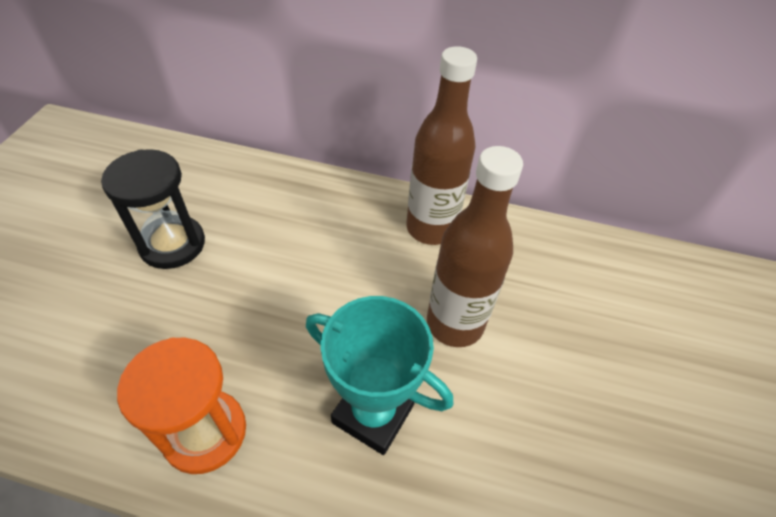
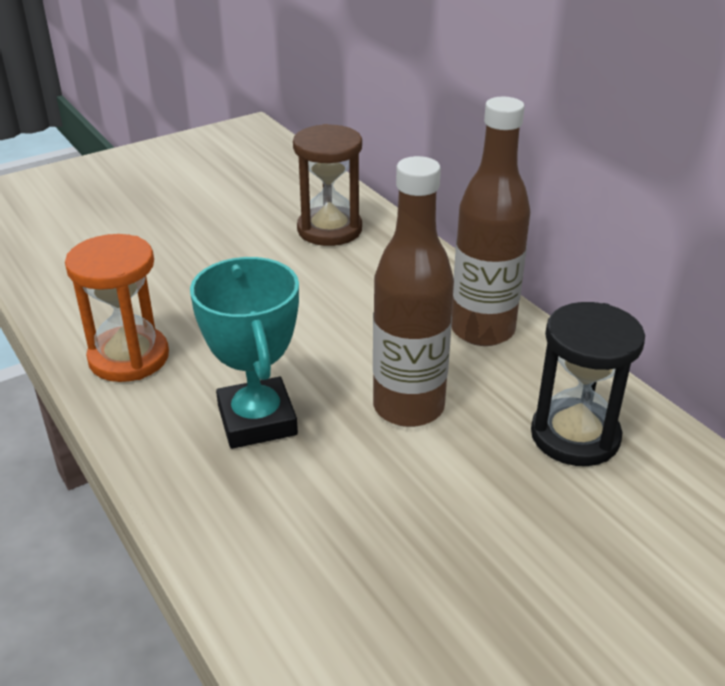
camera: 45 degrees right, 15 degrees down
(172, 244) = (243, 237): black hourglass -> black hourglass (575, 436)
(237, 198) = (329, 230): none -> brown hourglass

